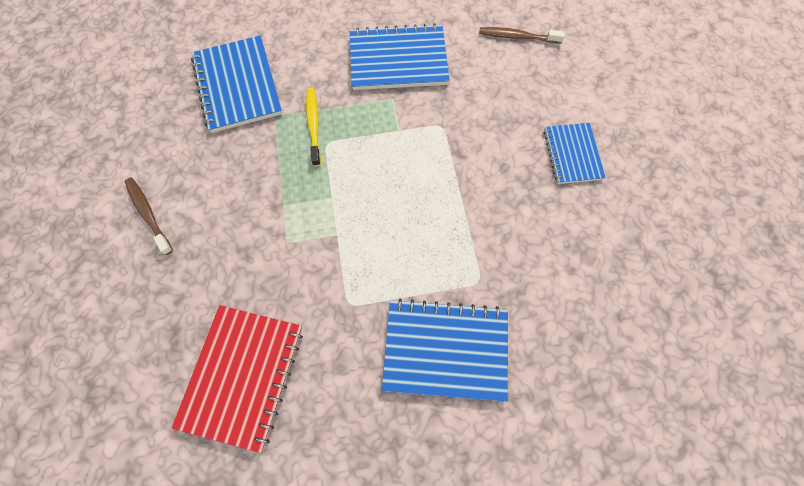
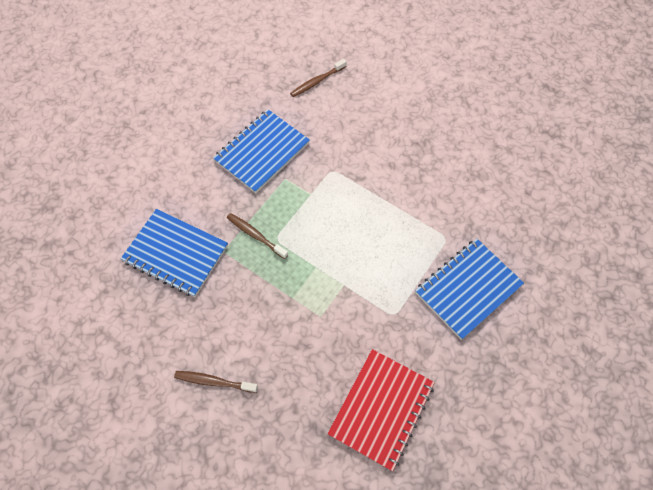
camera: 45 degrees left, 5 degrees down
(242, 376) = (381, 409): red notebook -> red notebook turned 60 degrees clockwise
(313, 125) = (255, 235): yellow toothbrush -> brown toothbrush
(572, 154) = (419, 127): blue notebook -> none

